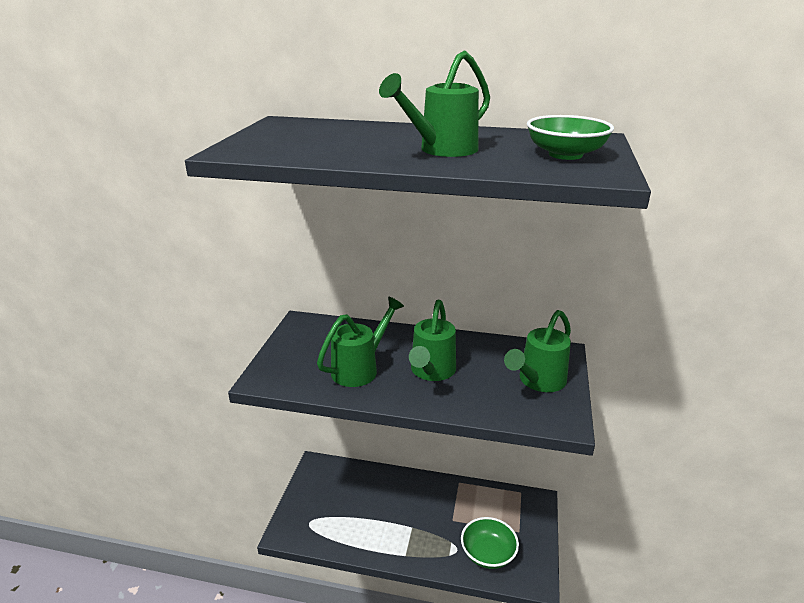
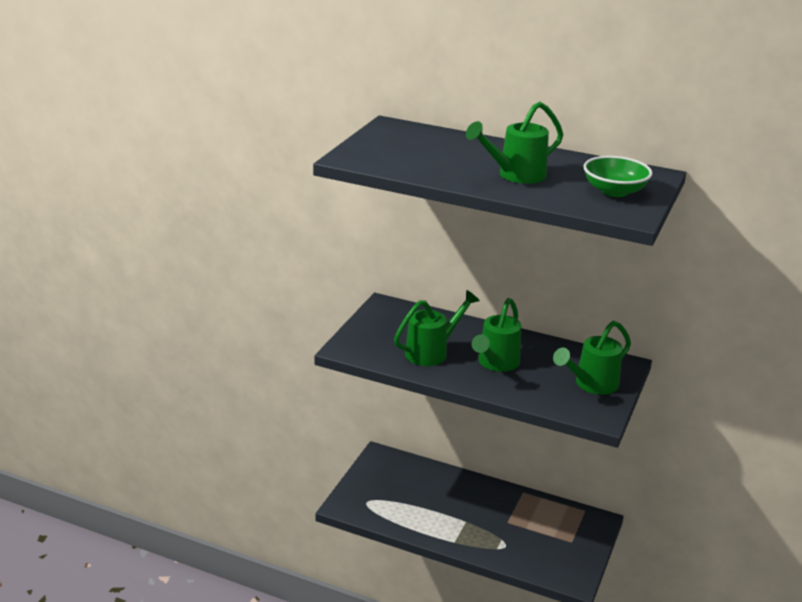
camera: 10 degrees right, 0 degrees up
(488, 554) = (535, 554): green bowl -> none

